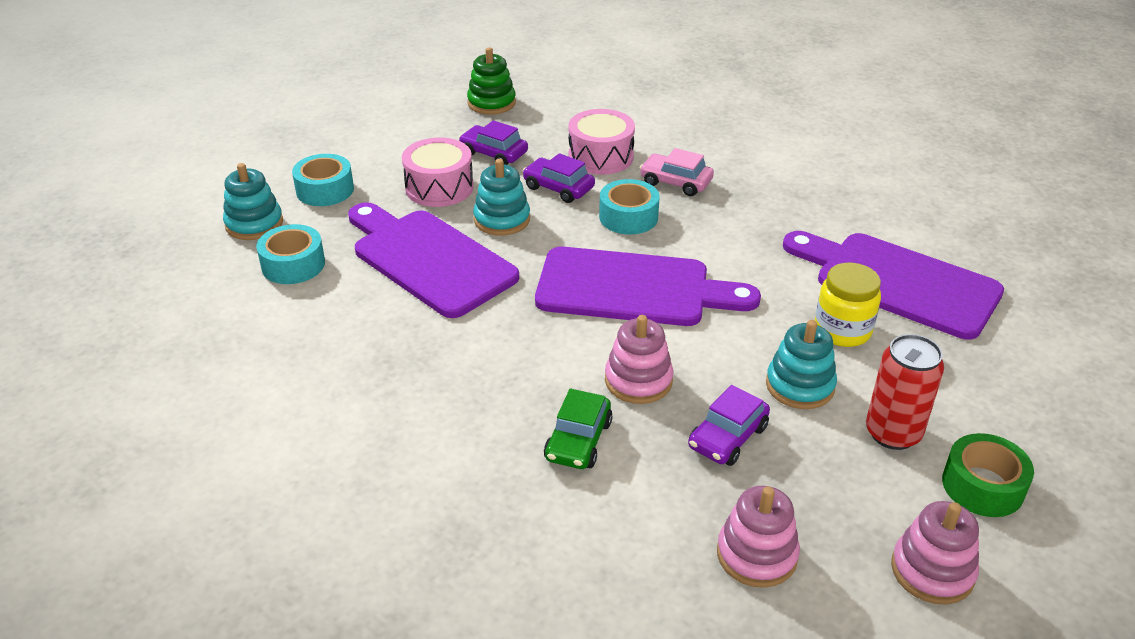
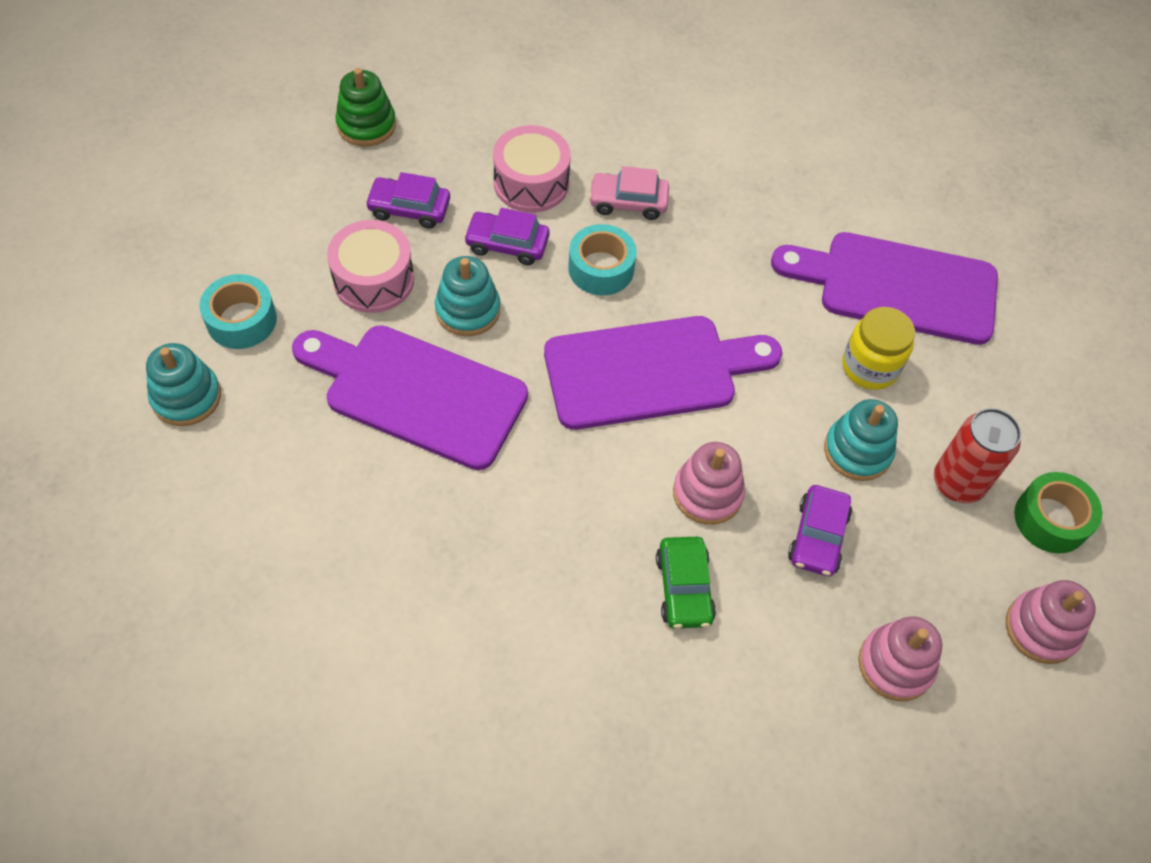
camera: 25 degrees left, 20 degrees up
(293, 265) = (268, 446): turquoise tape -> none

